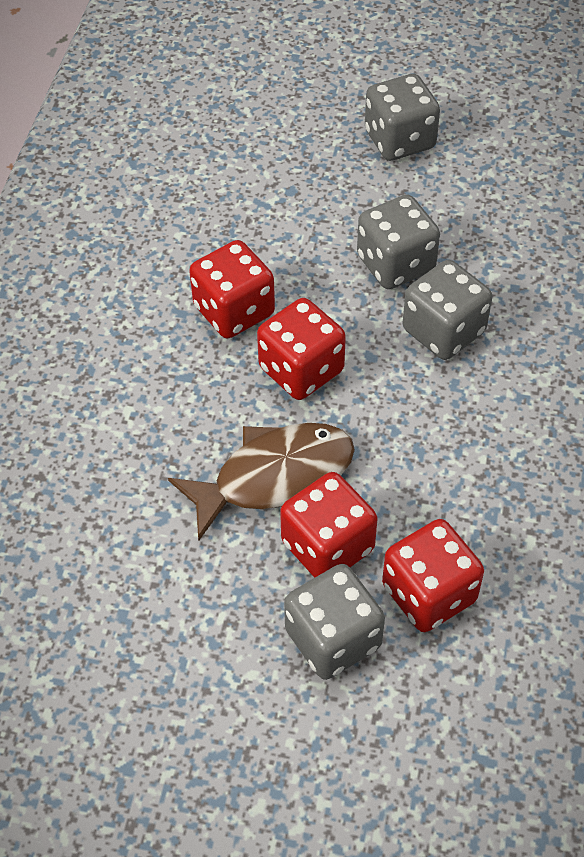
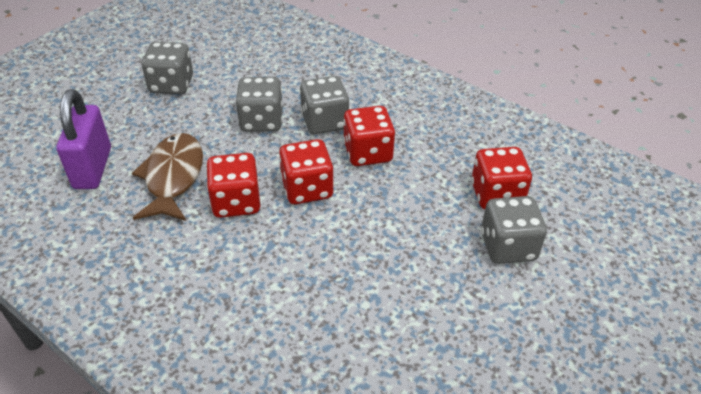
camera: 65 degrees left, 10 degrees down
(205, 154) = (93, 168): none -> purple padlock
(274, 477) = (378, 230): brown fish -> brown fish (173, 177)
(327, 546) = (443, 225): red dice -> red dice (367, 153)

